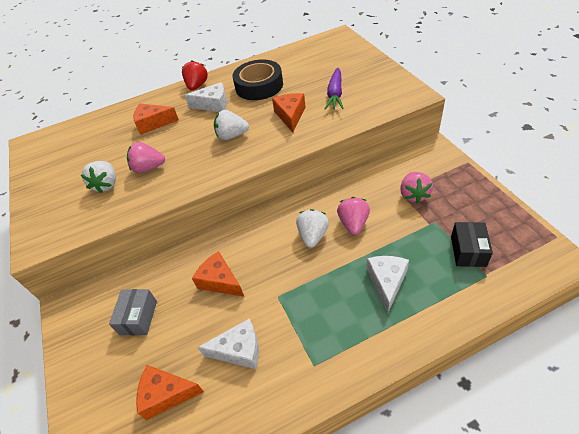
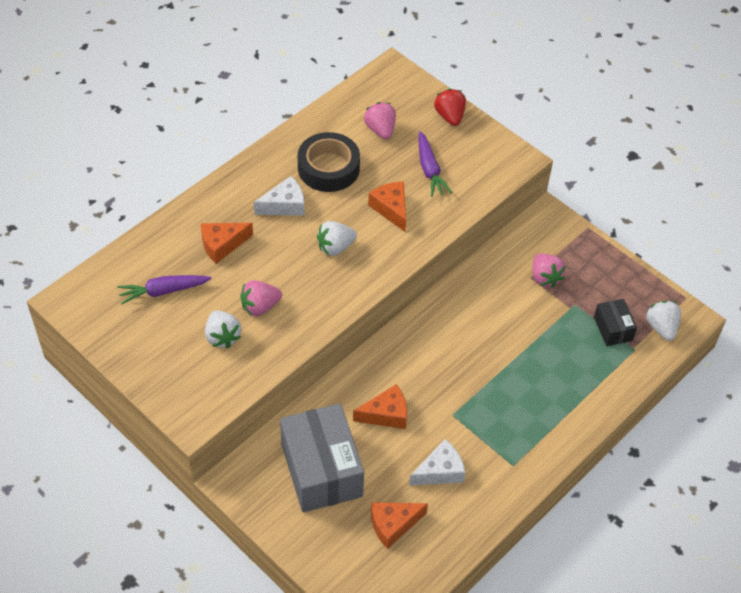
camera: 30 degrees left, 5 degrees up
(92, 147) = (163, 291): none -> purple carrot
(138, 317) = (321, 470): grey box -> grey box, size x2.04
(197, 86) = (244, 178): red strawberry -> red strawberry (450, 116)
(220, 281) = (386, 414): orange cheese -> orange cheese turned 150 degrees clockwise
(313, 236) = (459, 345): white strawberry -> white strawberry (661, 327)
(353, 223) = (495, 323): pink strawberry -> pink strawberry (380, 130)
(386, 282) = (549, 376): white cheese -> none

